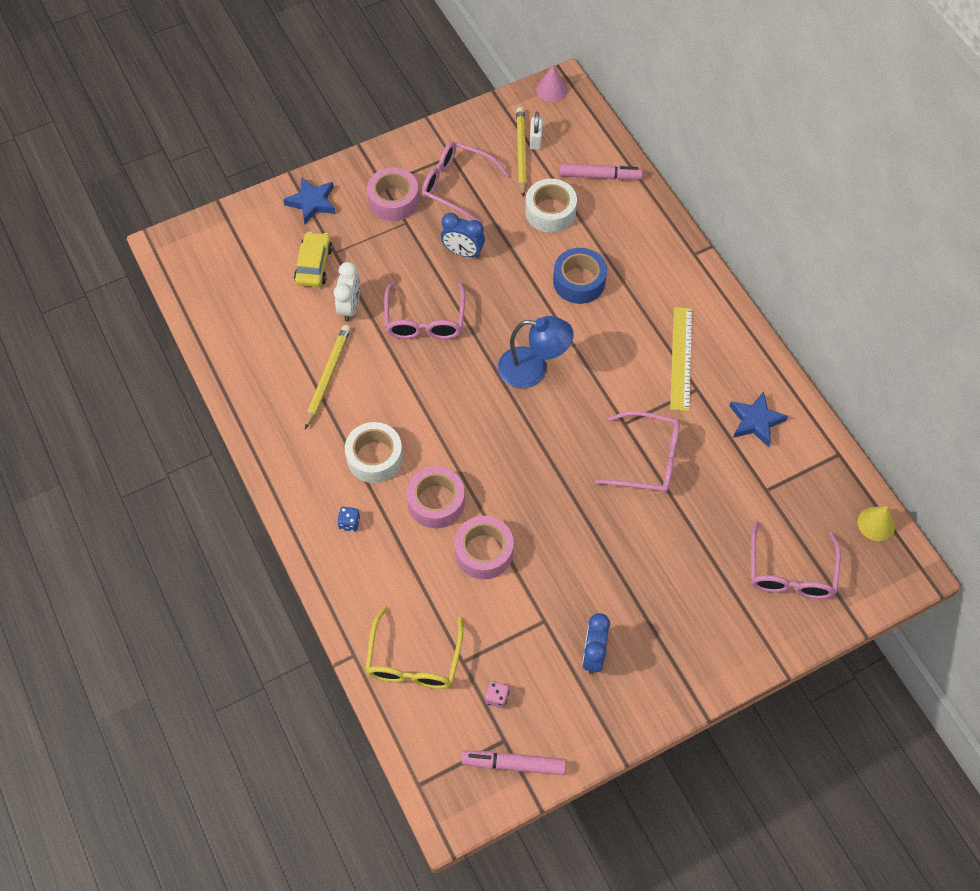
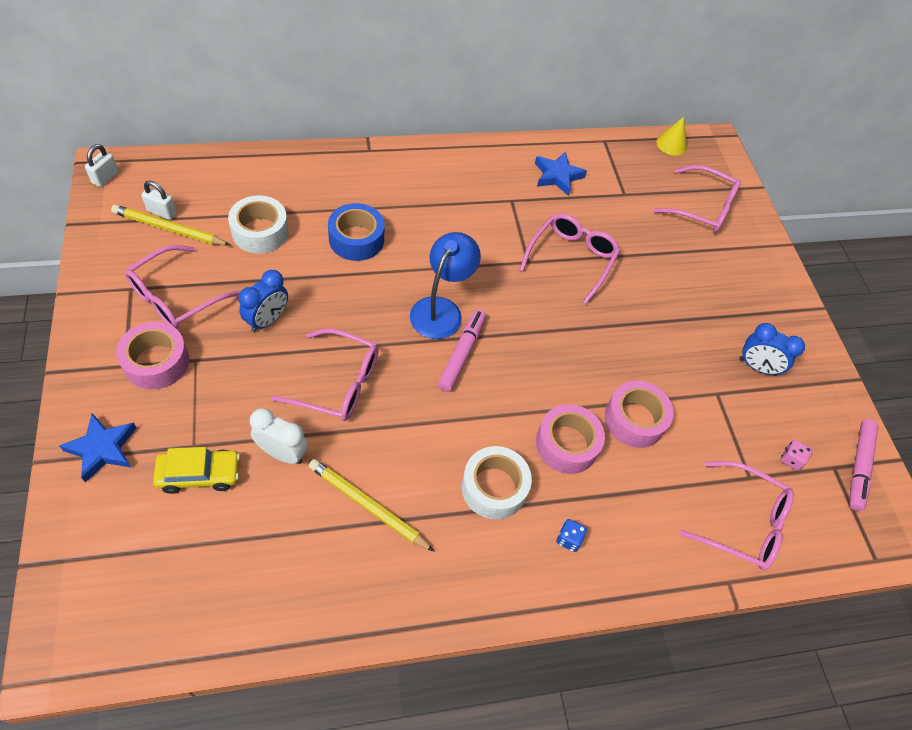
camera: 80 degrees left, 5 degrees down
(314, 265) = (199, 474): yellow car -> yellow car turned 150 degrees clockwise
(414, 660) = (743, 523): yellow glasses -> pink glasses
(551, 90) = (105, 178): pink cone -> white padlock
(600, 176) = (241, 180): pink marker -> pink marker (461, 354)
(681, 358) = (475, 199): yellow ruler -> none

